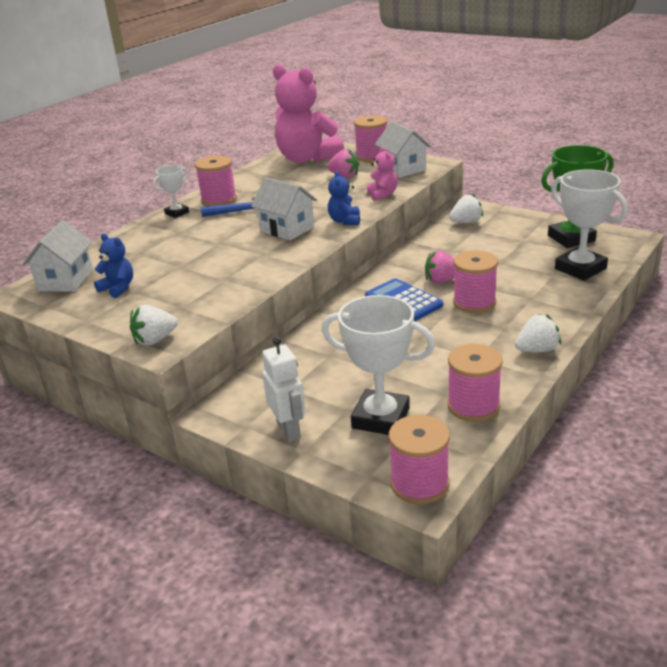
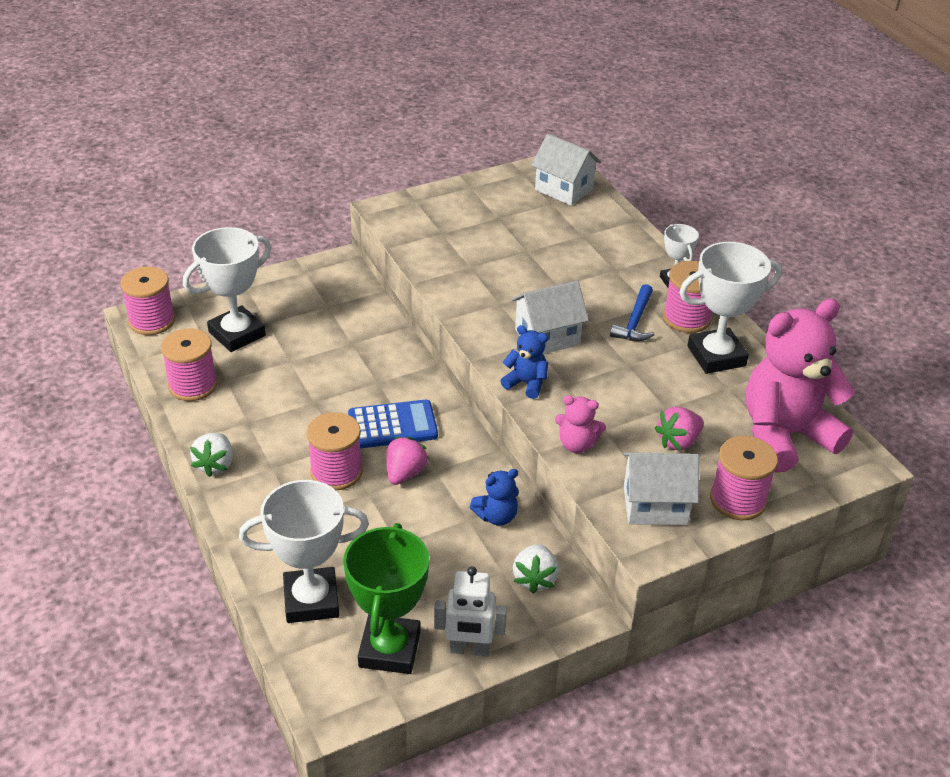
camera: 115 degrees right, 10 degrees up
(118, 288) = (516, 211): blue teddy bear -> blue teddy bear (496, 516)
(155, 340) = (400, 209): white strawberry -> none
(252, 185) = (716, 356): none -> white trophy
(289, 430) = (276, 288): white robot -> white robot (469, 649)

